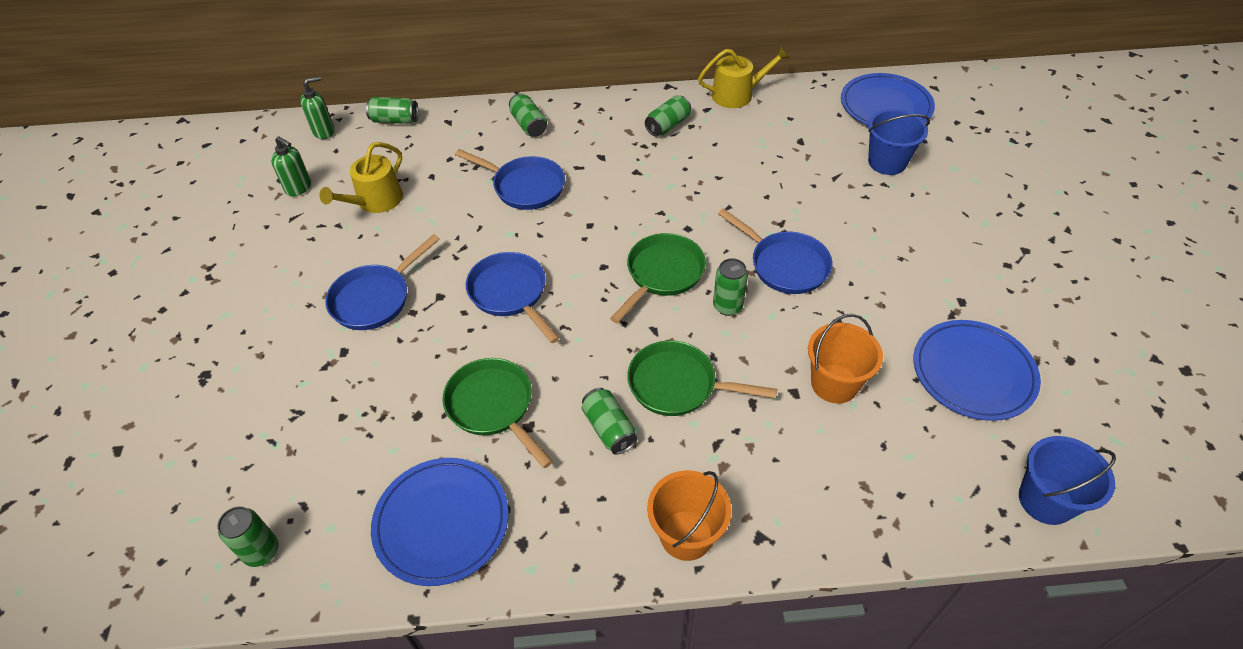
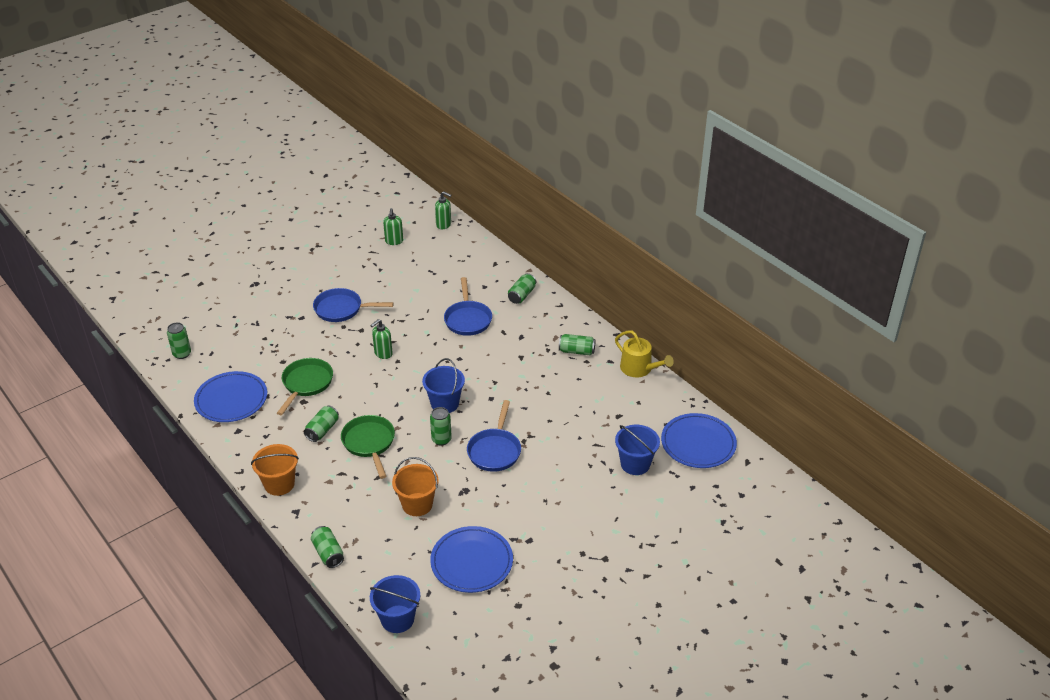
camera: 55 degrees right, 10 degrees down
(375, 201) = (408, 272): yellow watering can -> none
(395, 120) = (477, 244): green can -> green can (328, 553)
(510, 294) = (383, 353): blue pan -> green soap dispenser
(662, 274) = (445, 403): green pan -> blue bucket

